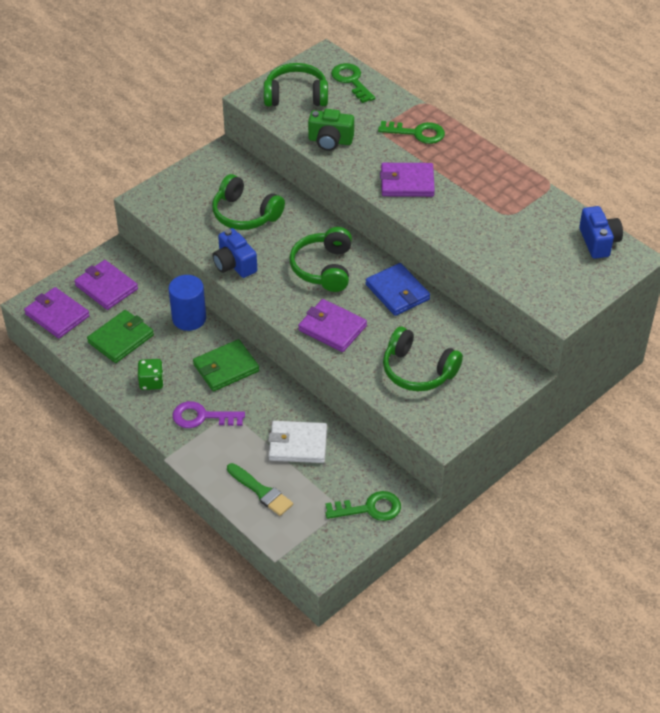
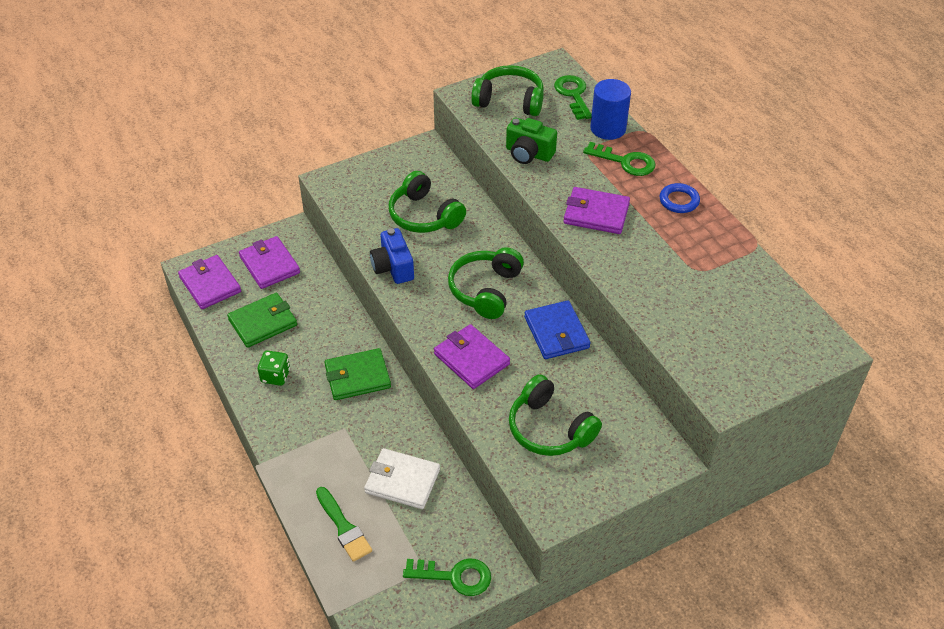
camera: 15 degrees right, 0 degrees up
(189, 318) = (339, 315): blue cylinder -> blue cylinder (608, 128)
(202, 417) = (313, 426): purple key -> none
(474, 159) = (679, 201): none -> blue ring
(598, 242) = (795, 322): blue camera -> none

